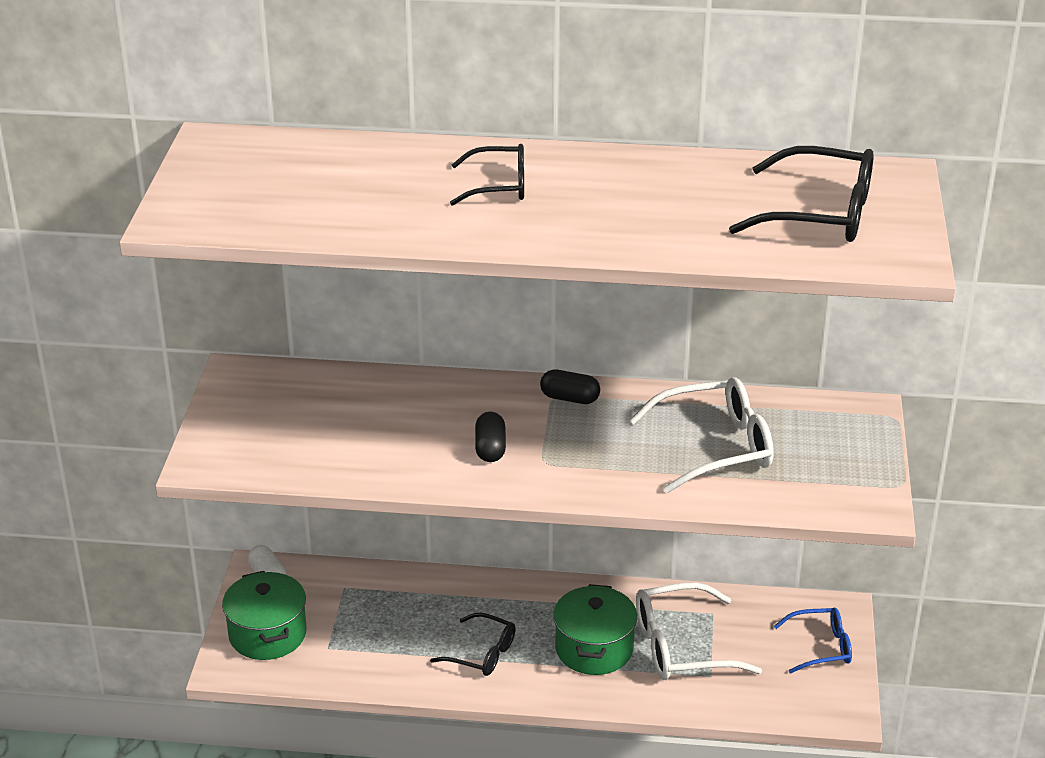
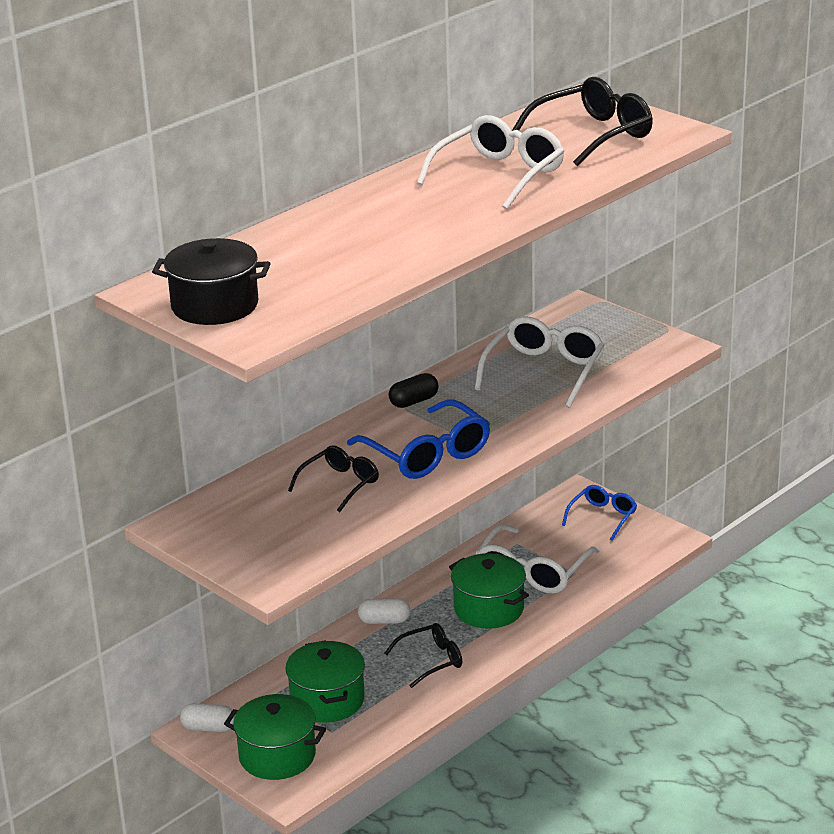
camera: 50 degrees left, 5 degrees down
(217, 179) = (215, 306): none -> black pot
(366, 622) = (327, 700): none -> green pot
(490, 448) = (427, 454): black capsule -> blue glasses
(498, 186) = (396, 214): black glasses -> black glasses (340, 484)
(508, 594) = (384, 621): none -> white capsule
(653, 202) = (499, 175): none -> white glasses

